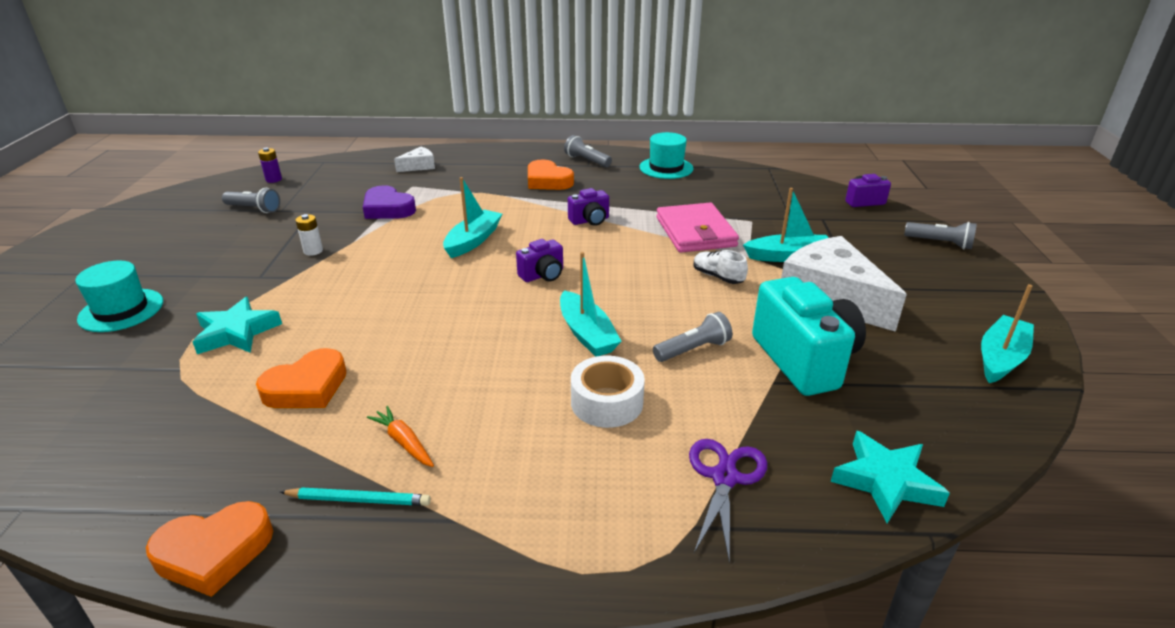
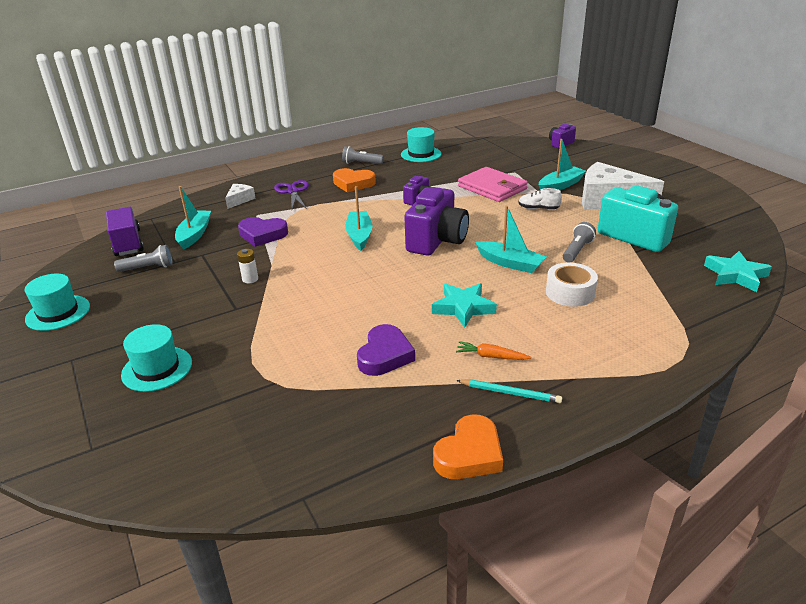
camera: 30 degrees left, 0 degrees up
(137, 226) = (58, 313): none -> turquoise hat
(236, 332) = (279, 346): turquoise star -> turquoise star (463, 308)
(273, 179) = (128, 243): purple battery -> purple truck
(307, 387) = (385, 355): orange heart -> purple heart
(358, 500) = (510, 393): turquoise pencil -> turquoise pencil turned 45 degrees clockwise
(543, 275) = (437, 241): purple camera -> purple camera, size x1.99
(724, 477) = (670, 303): purple scissors -> purple scissors (293, 191)
(940, 243) = (625, 155): grey flashlight -> none
(1001, 358) = (716, 203): turquoise boat -> turquoise boat (194, 234)

